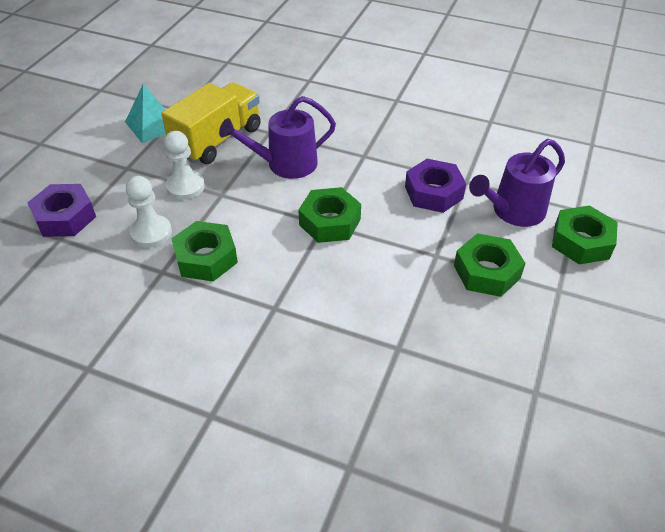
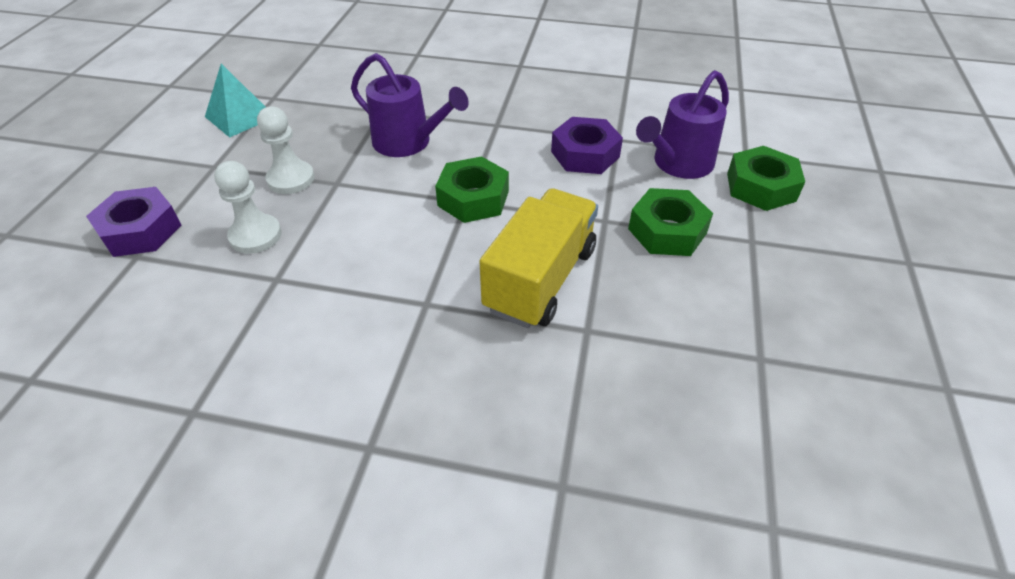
camera: 10 degrees left, 0 degrees up
(206, 258) = (330, 256): green nut -> none
(217, 140) = (321, 125): yellow truck -> yellow truck (540, 279)
(285, 164) = (408, 142): purple watering can -> purple watering can turned 120 degrees counterclockwise

